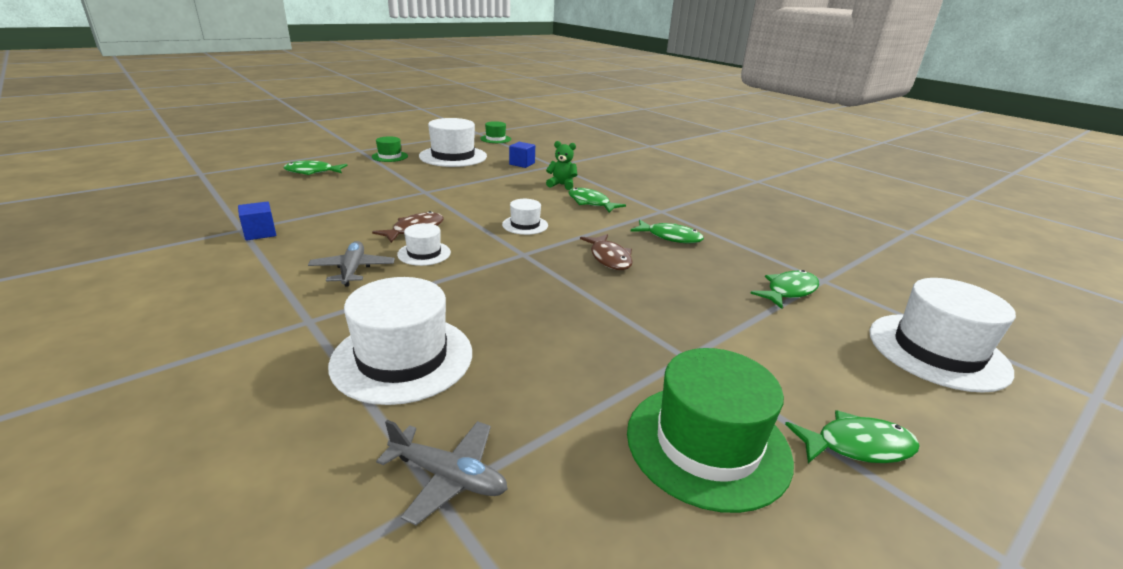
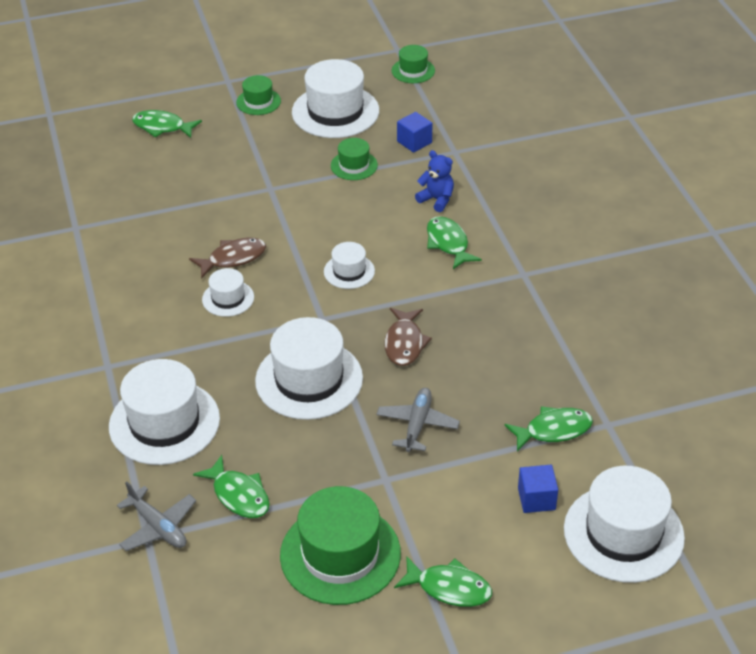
camera: 25 degrees right, 15 degrees up
(260, 233) = (90, 237): blue cube -> blue cube (536, 499)
(353, 270) = (157, 309): grey plane -> grey plane (417, 425)
(485, 176) = (354, 165): none -> green hat
(543, 295) = (309, 379): none -> white hat
(562, 185) = (436, 199): green teddy bear -> blue teddy bear
(670, 237) = (496, 323): green fish -> green fish (239, 495)

